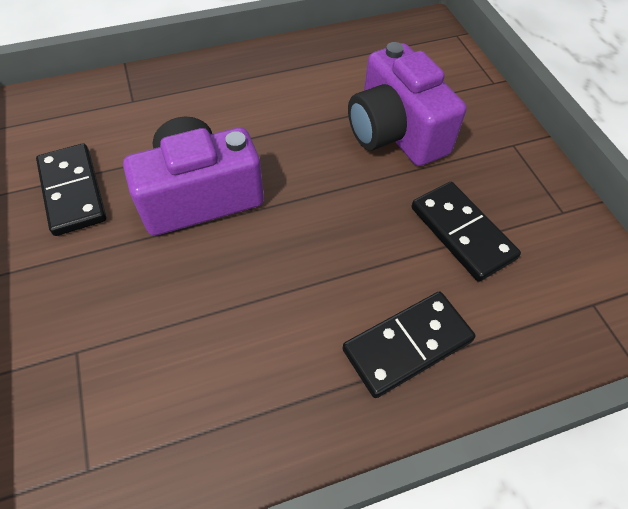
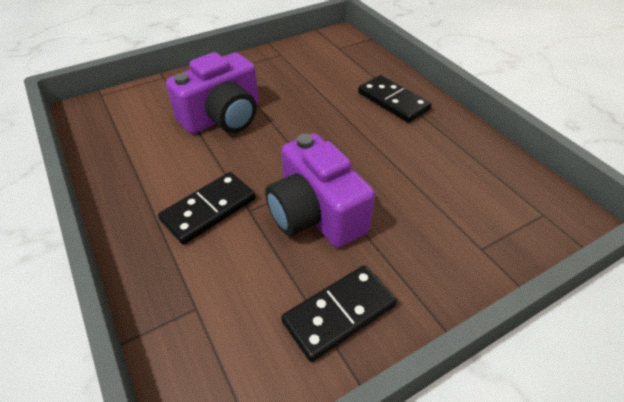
camera: 100 degrees left, 10 degrees down
(462, 233) = (308, 86): black domino -> black domino (209, 209)

